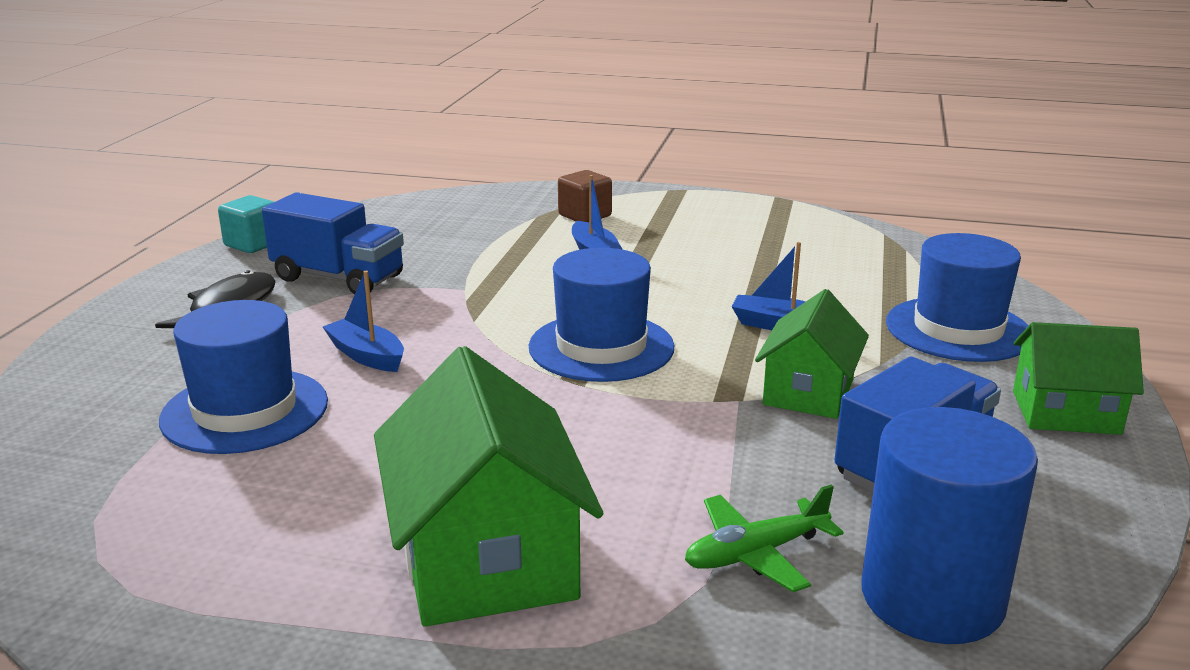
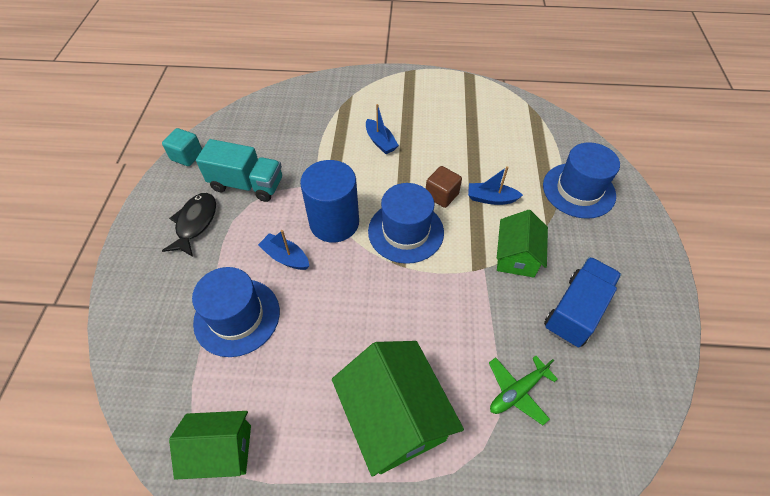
camera: 10 degrees left, 30 degrees up
(338, 278) = (247, 184): blue truck -> turquoise truck
(585, 216) = (366, 104): brown cube -> brown cube (441, 195)
(932, 598) = (599, 410): blue cylinder -> blue cylinder (334, 222)
(1065, 412) = (638, 255): green house -> green house (221, 450)

